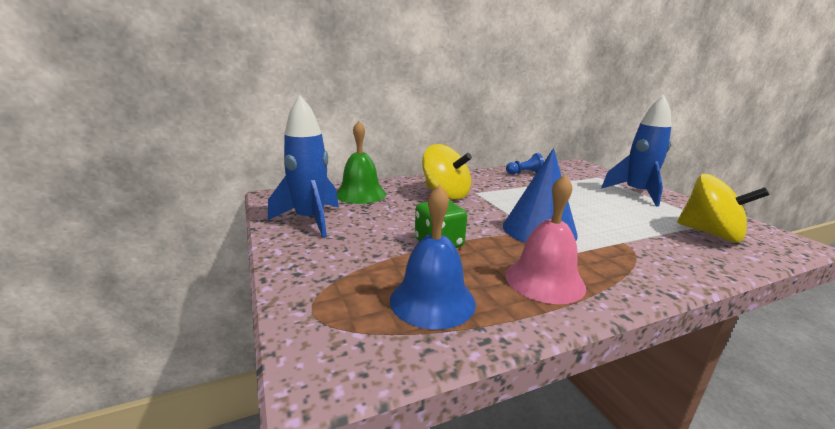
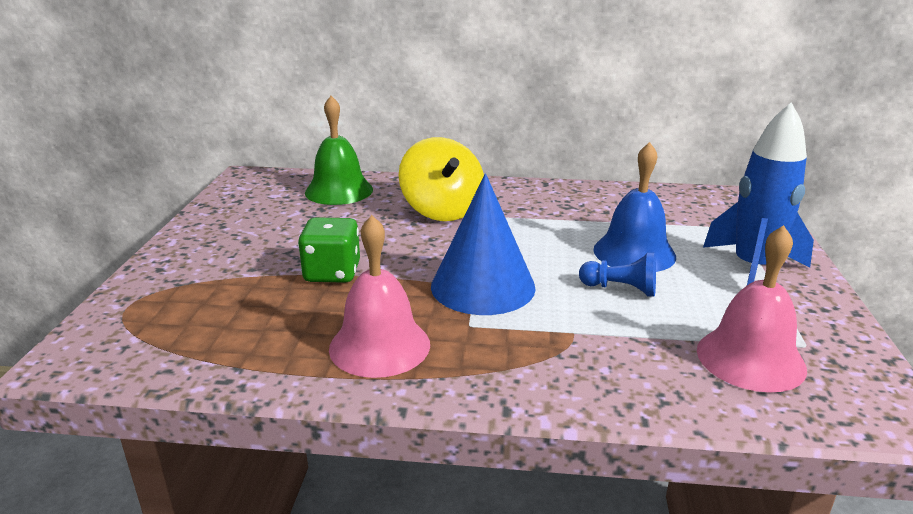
camera: 30 degrees right, 5 degrees up
(310, 220) = (242, 214): blue rocket -> none
(432, 300) = (234, 330): blue bell -> blue bell (634, 252)
(524, 173) = (616, 199): blue pawn -> blue pawn (621, 289)
(710, 233) = (750, 359): yellow spinning top -> pink bell

